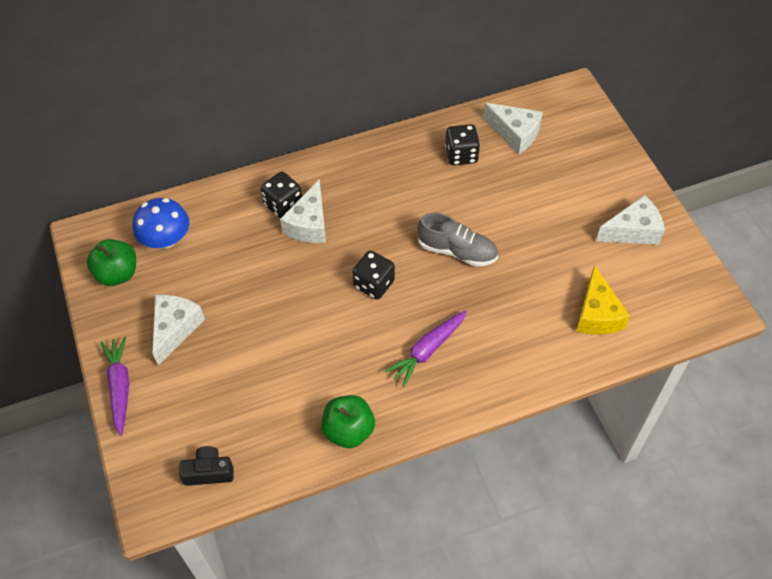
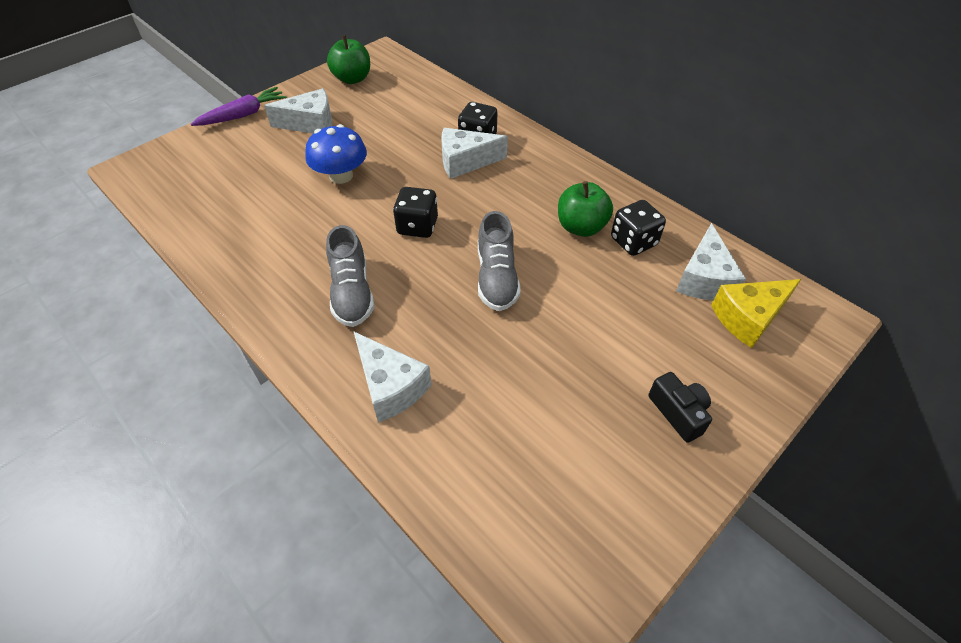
camera: 65 degrees right, 5 degrees down
(166, 239) = (400, 90): blue mushroom -> blue mushroom (341, 176)
(209, 472) = (171, 187): black camera -> black camera (678, 412)
(349, 430) = (234, 262): green apple -> green apple (581, 227)
(427, 350) = (352, 292): purple carrot -> grey shoe
(597, 314) = (476, 445): yellow cheese -> yellow cheese (748, 318)
(633, 231) = (640, 452): white cheese -> white cheese (390, 386)

